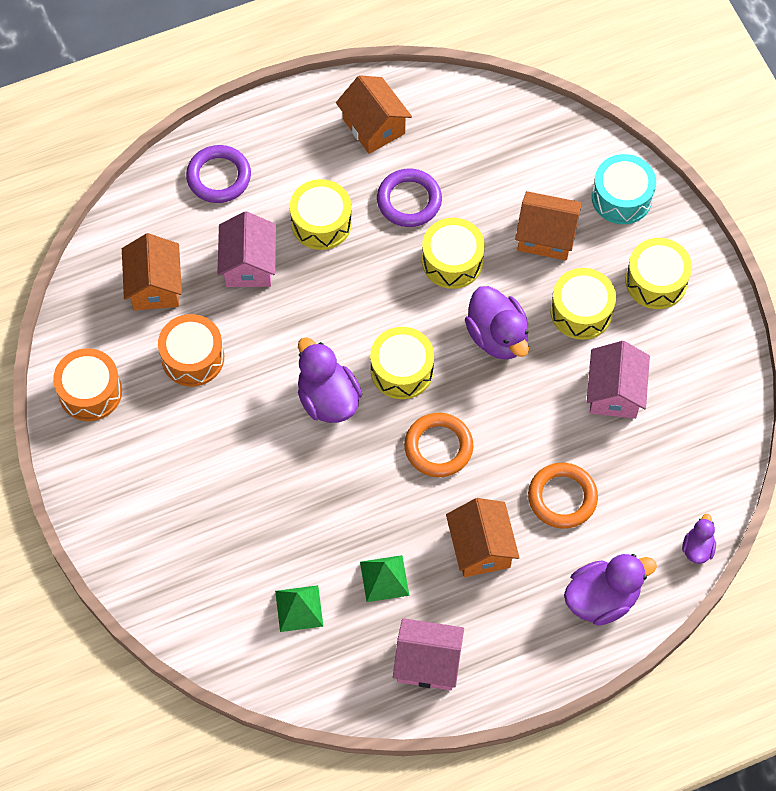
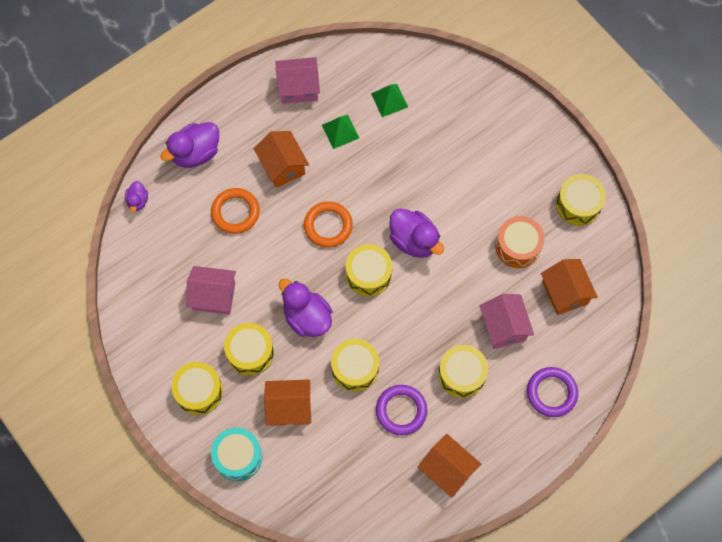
camera: 165 degrees right, 5 degrees up
(90, 392) = (578, 204): orange drum -> yellow drum
(614, 392) = (214, 296): pink house -> pink house turned 75 degrees counterclockwise

